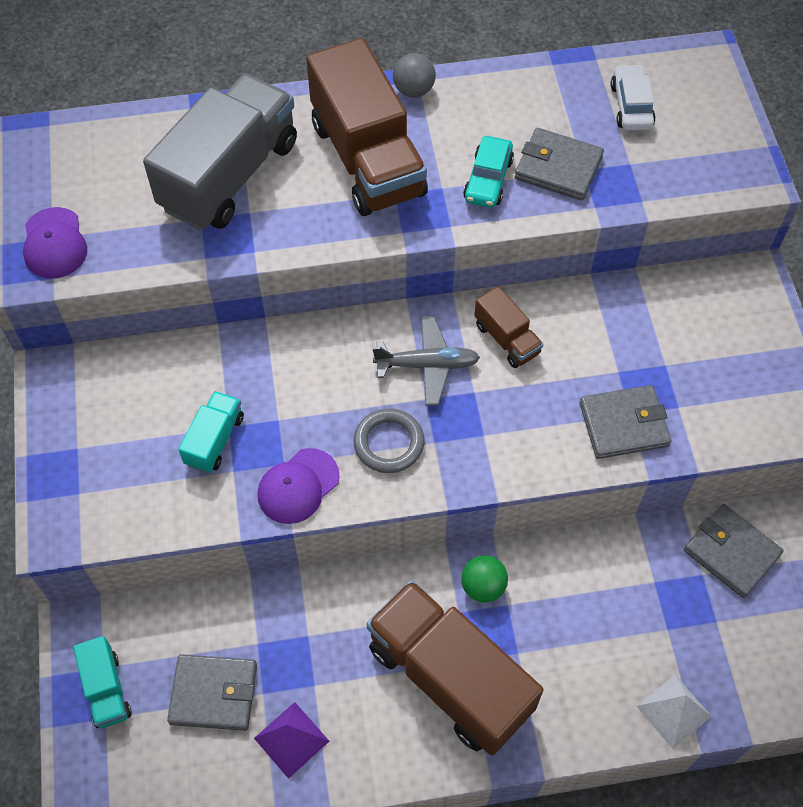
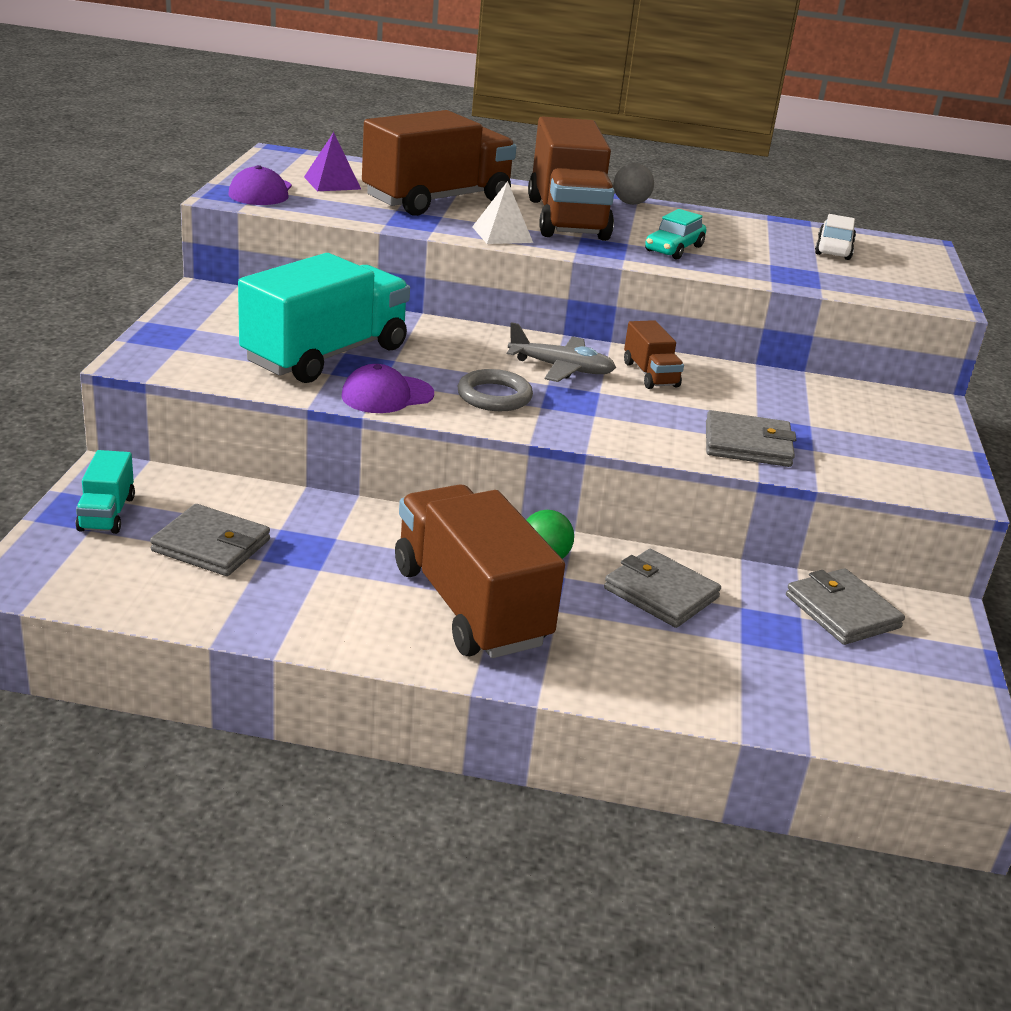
camera: 15 degrees right, 30 degrees down
(214, 440) = (326, 355): turquoise truck -> turquoise truck, size x2.13
(229, 176) = (437, 200): grey truck -> brown truck
(291, 739) = (269, 596): purple pyramid -> purple pyramid (332, 183)
(558, 167) = (745, 258): grey wallet -> grey wallet (661, 593)
(673, 711) = (721, 701): white pyramid -> white pyramid (502, 234)

